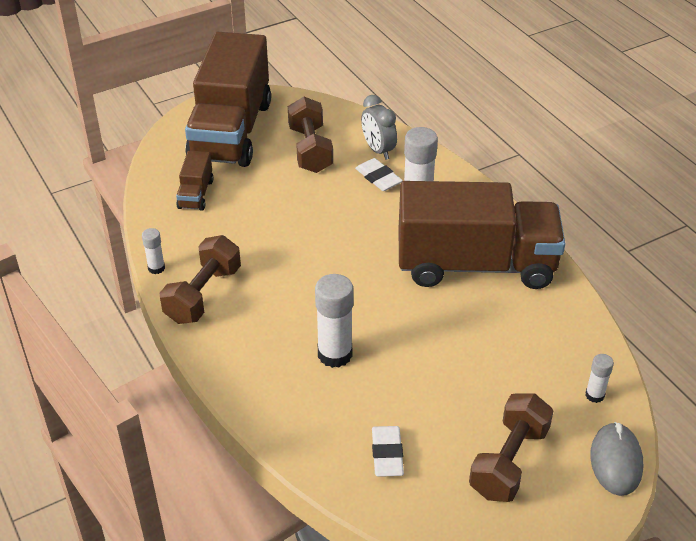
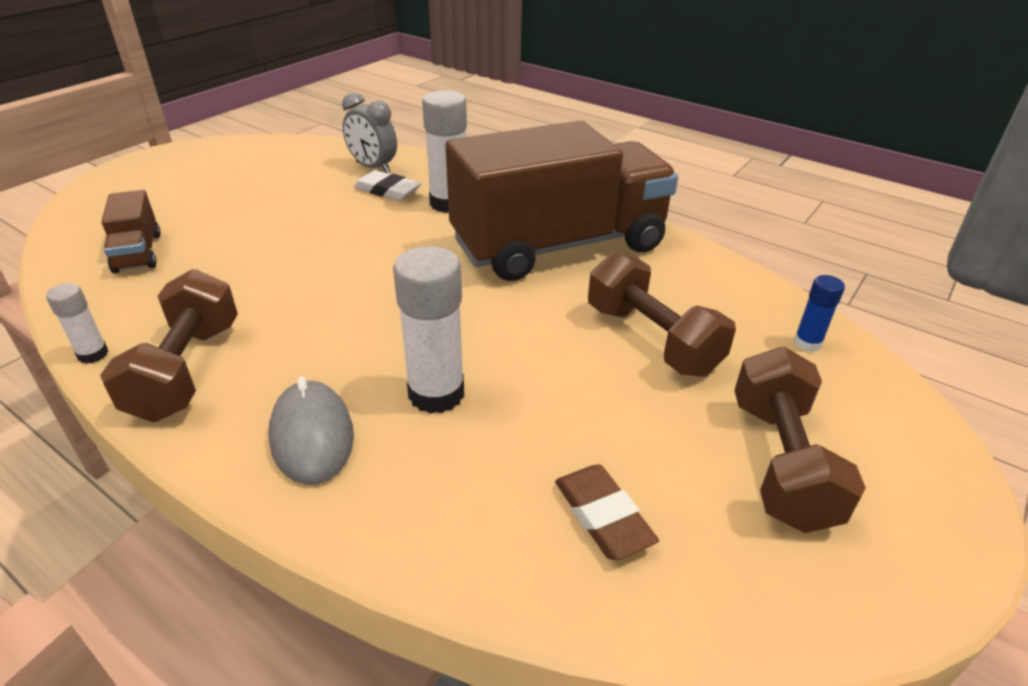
camera: 25 degrees left, 5 degrees down
(231, 131) = (171, 182): brown truck -> none
(310, 150) = (287, 181): brown dumbbell -> brown dumbbell (651, 339)
(387, 454) = (603, 516): white eraser -> brown eraser
(594, 395) = (807, 343): white glue stick -> blue glue stick
(616, 461) = (905, 414): grey mouse -> grey mouse (312, 436)

